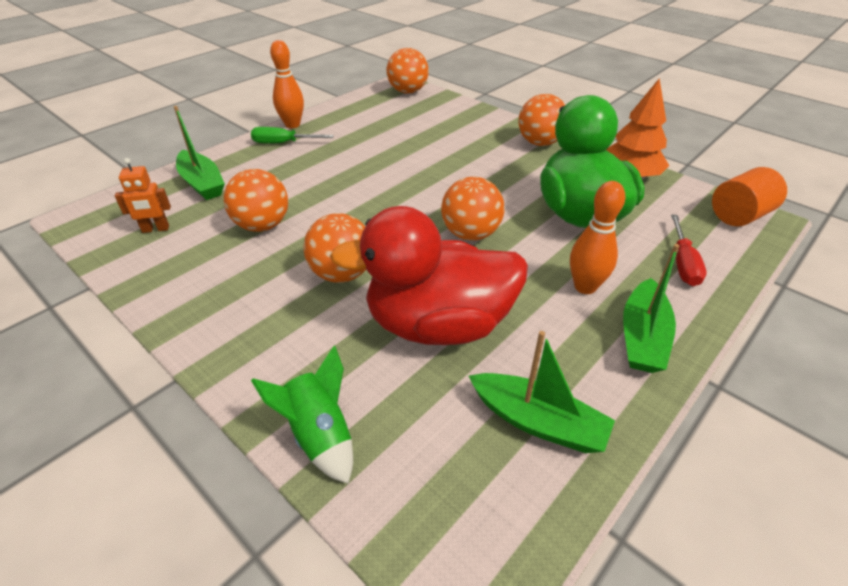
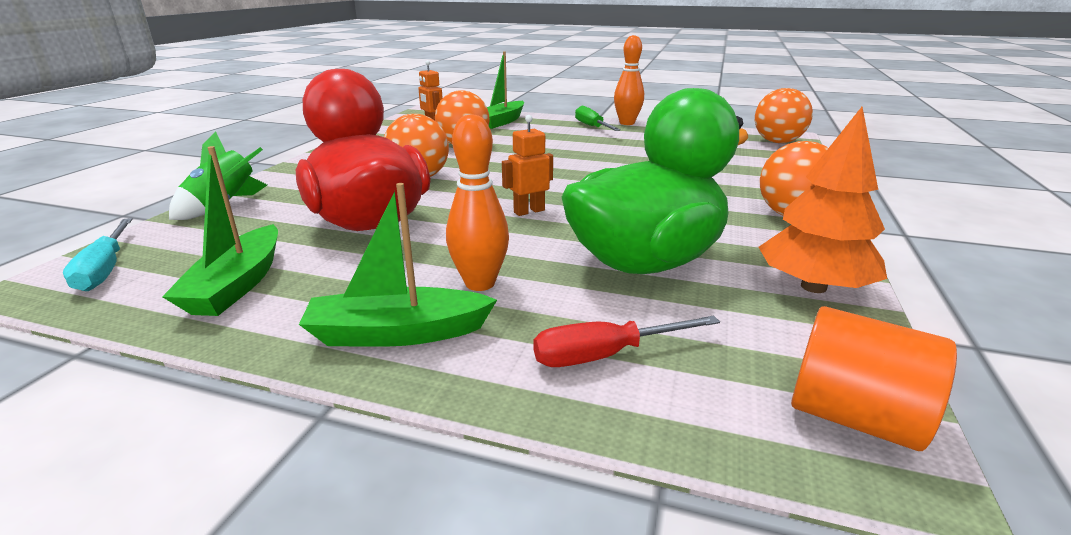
camera: 65 degrees right, 15 degrees down
(458, 538) = (105, 269): none -> turquoise screwdriver
(470, 234) = (529, 211): orange ball -> orange robot

